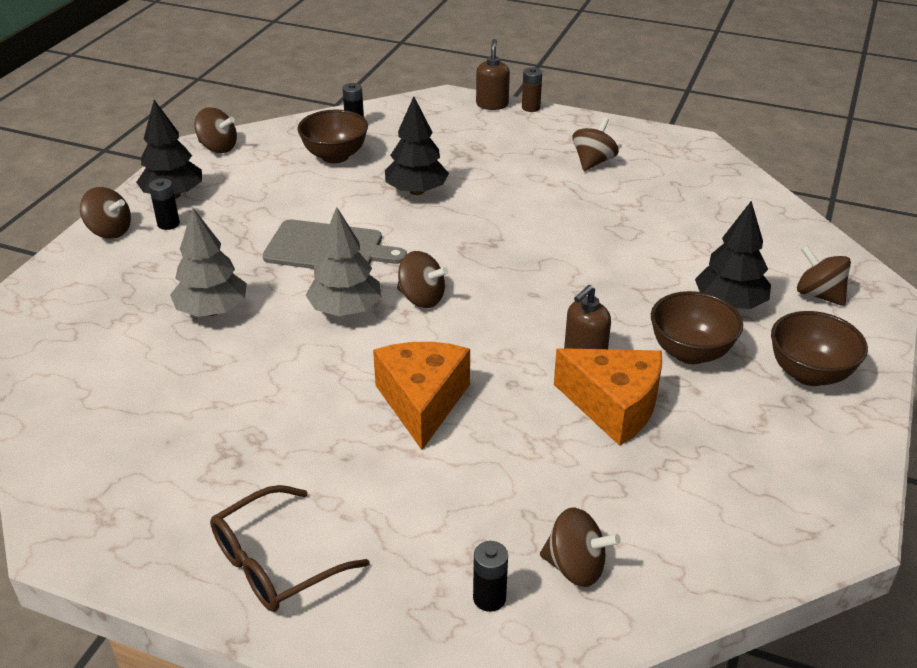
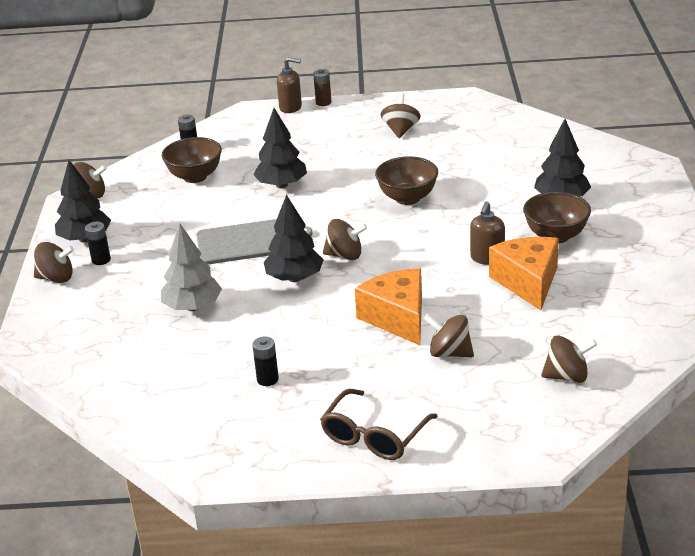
camera: 20 degrees left, 5 degrees down
(345, 310) = (294, 278): grey tree -> black tree
(489, 598) = (526, 409): black battery -> black battery (267, 379)
(492, 104) = (291, 107): brown soap dispenser -> brown soap dispenser turned 120 degrees clockwise
(613, 406) = (528, 282): orange cheese -> orange cheese turned 105 degrees counterclockwise
(809, 374) = (639, 227): brown bowl -> brown bowl (407, 198)
(818, 295) = (616, 177): brown spinning top -> brown spinning top (449, 353)

